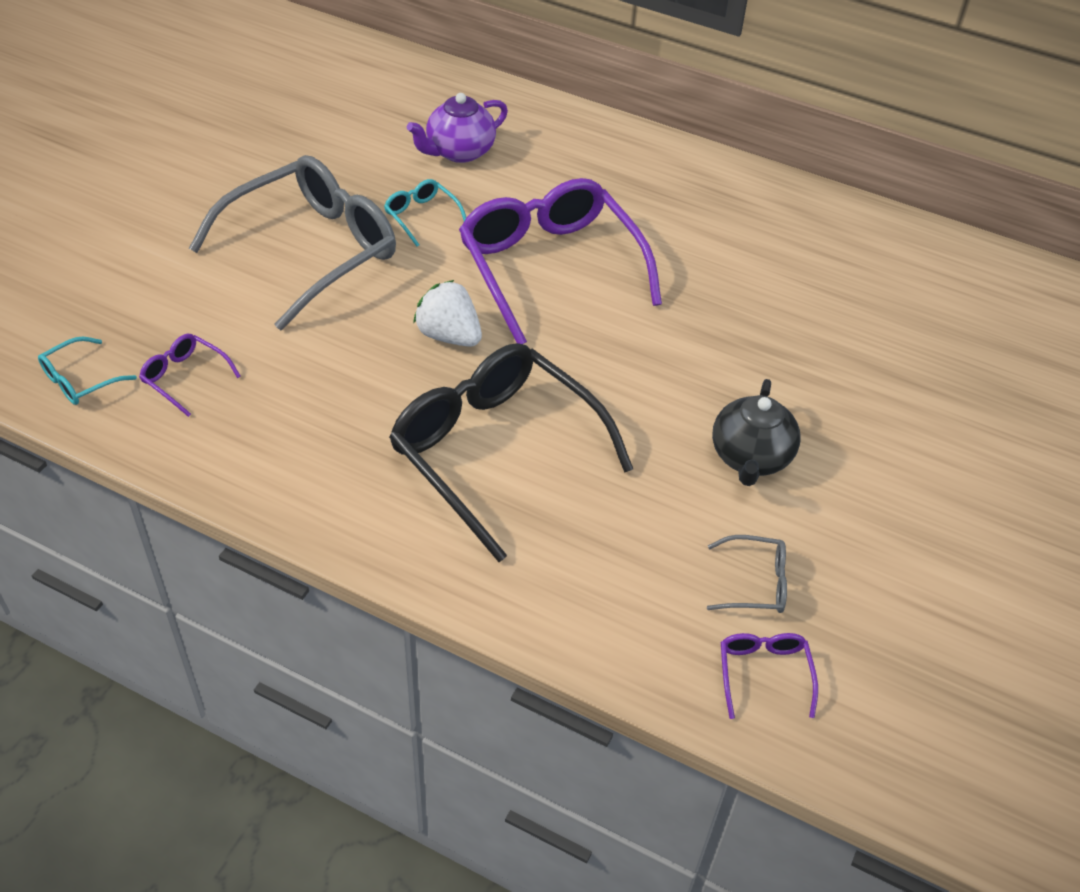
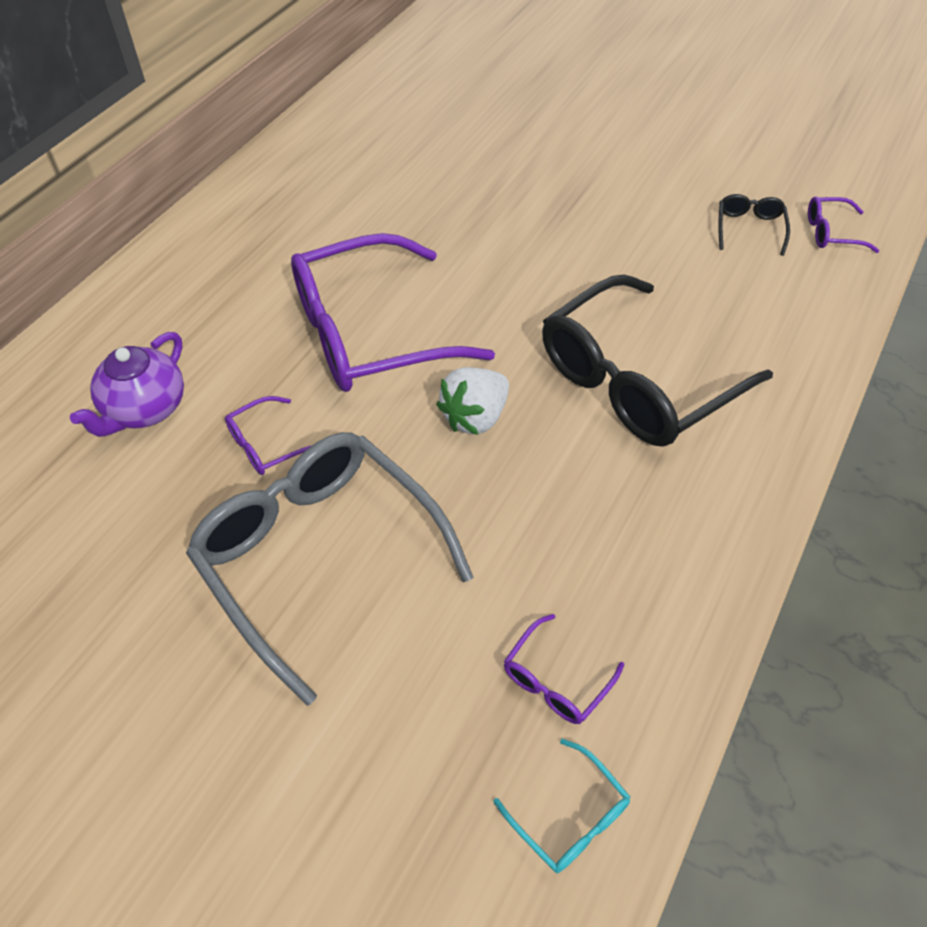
camera: 85 degrees left, 5 degrees up
(421, 216) = (267, 444): turquoise glasses -> purple glasses
(459, 152) = (145, 409): purple teapot -> purple teapot turned 60 degrees clockwise
(750, 458) = (619, 218): black teapot -> none
(755, 583) = (749, 229): grey glasses -> black glasses

